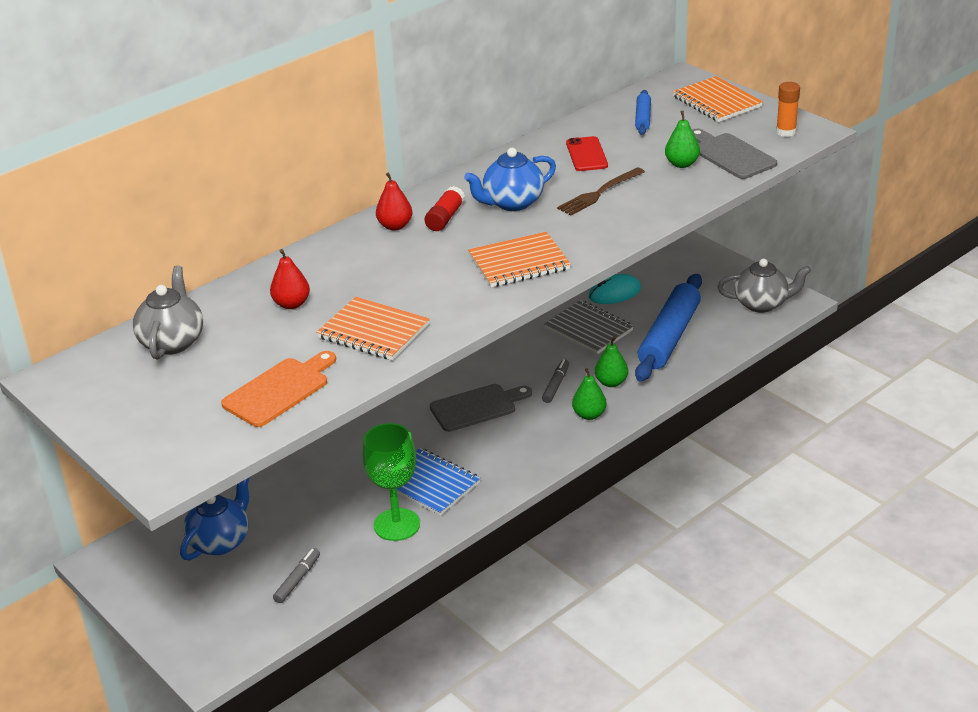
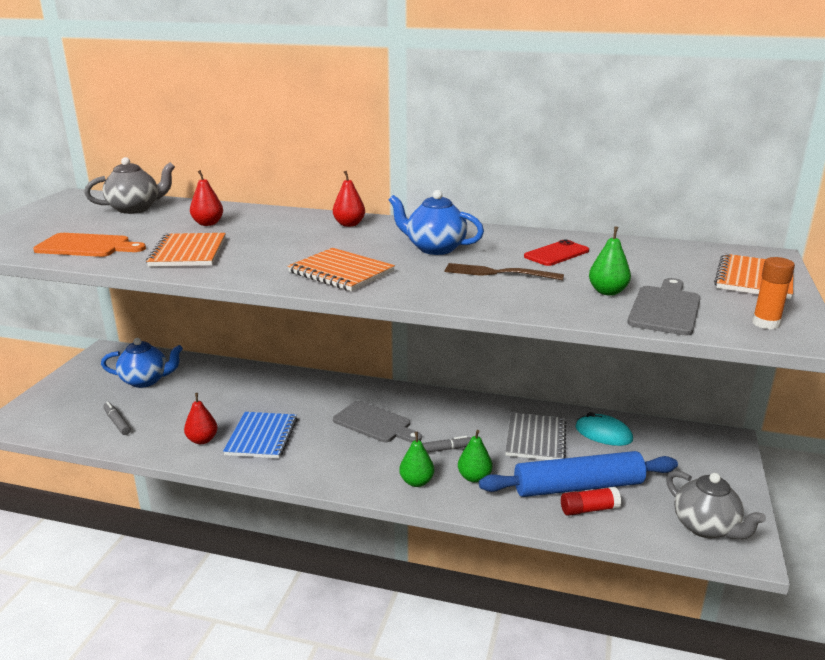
camera: 55 degrees right, 10 degrees down
(297, 580) = (117, 422): grey marker -> grey marker turned 120 degrees counterclockwise
(396, 525) = (202, 440): green goblet -> red pear
(445, 218) = (381, 235): red glue stick -> red glue stick (589, 509)
(643, 118) = (660, 258): blue rolling pin -> none

